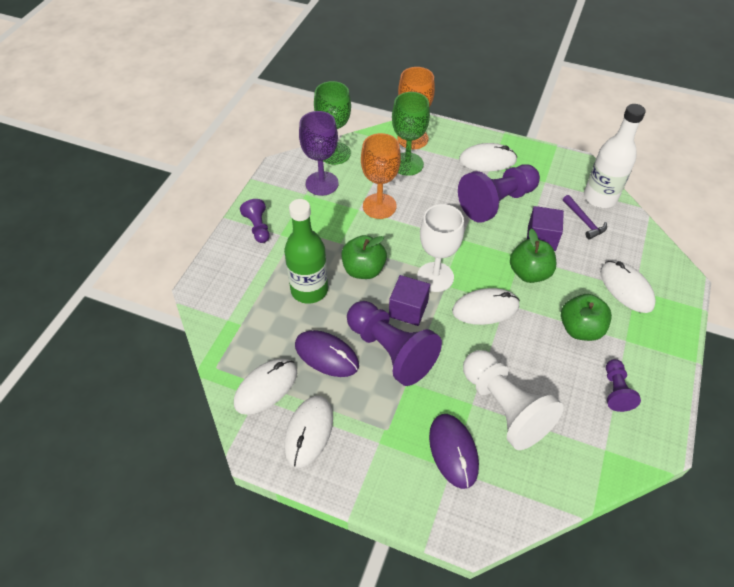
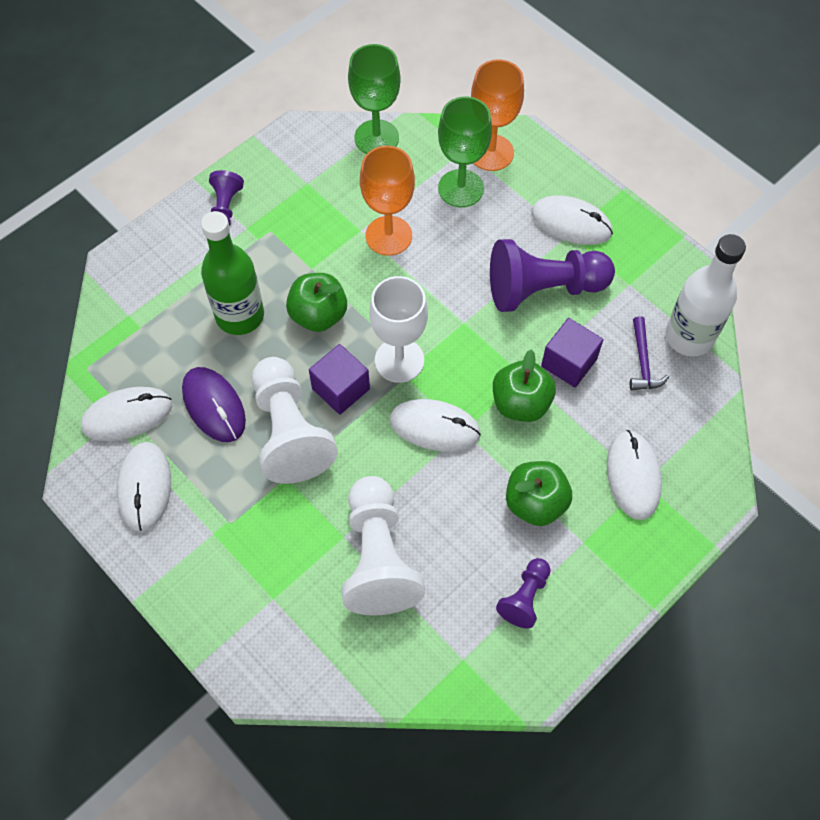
camera: 25 degrees right, 10 degrees up
(309, 432) = (145, 487): white mouse -> white mouse turned 45 degrees counterclockwise
(322, 183) = (335, 176): purple goblet -> none
(391, 351) = (289, 432): purple pawn -> white pawn
(453, 451) = (288, 580): purple mouse -> none

